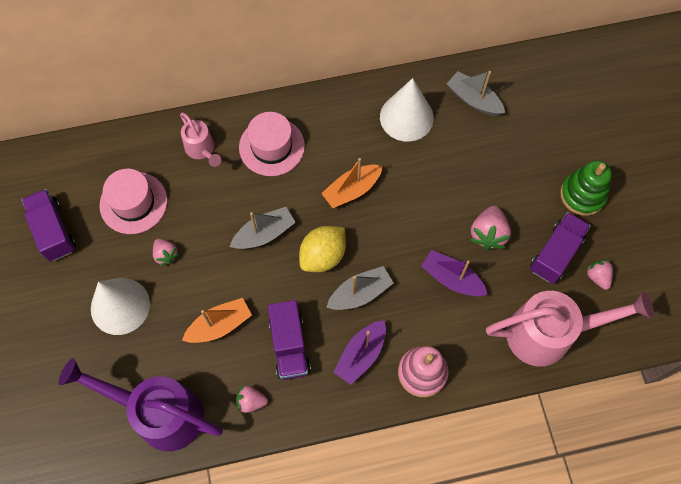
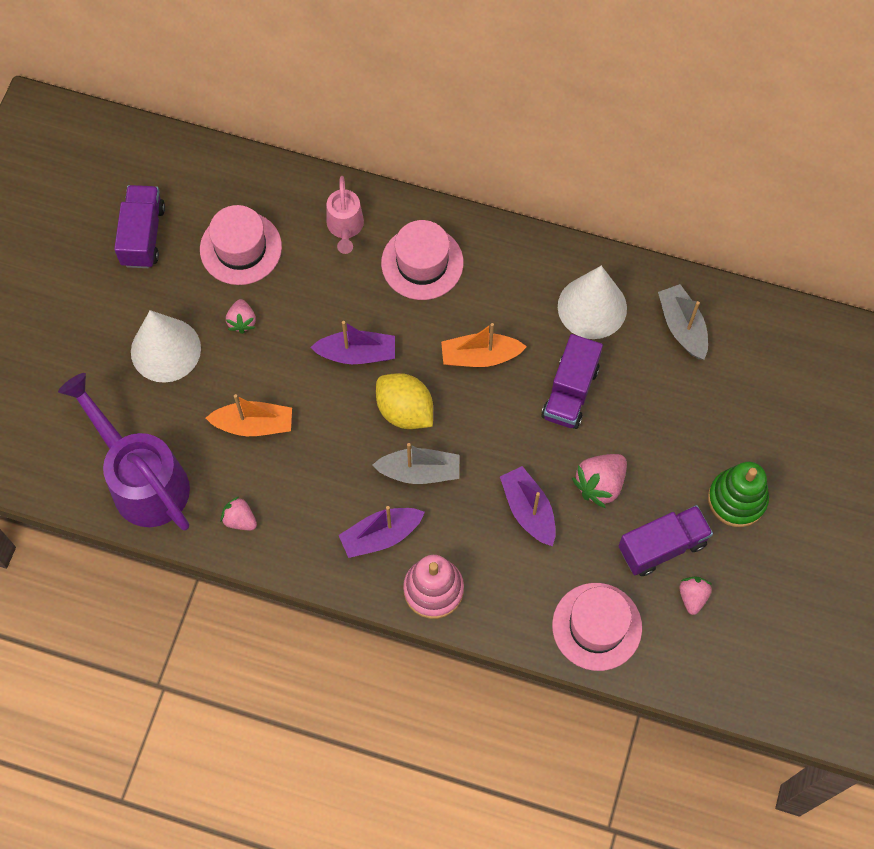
camera: 30 degrees right, 0 degrees up
(264, 234) = (357, 354): grey boat -> purple boat
(289, 346) = (312, 485): purple truck -> purple truck (570, 392)
(323, 256) = (405, 411): yellow lemon -> yellow lemon turned 60 degrees clockwise
(549, 334) = (597, 626): pink watering can -> pink hat

